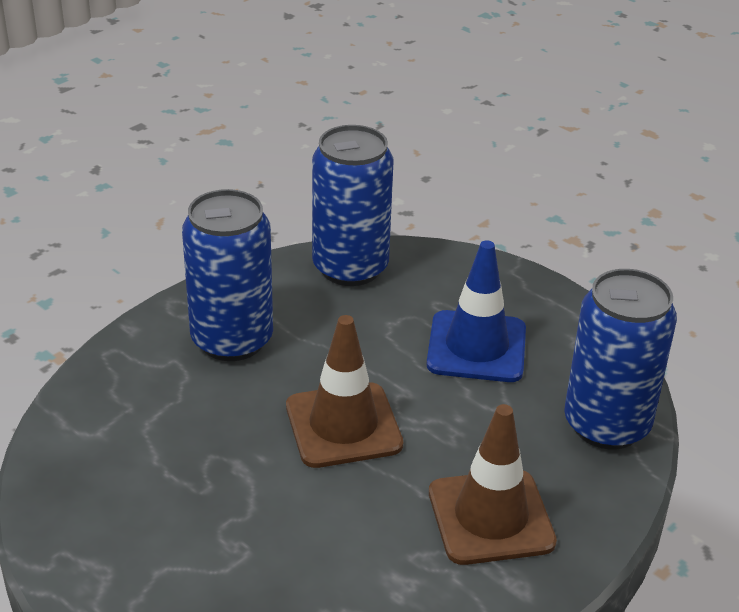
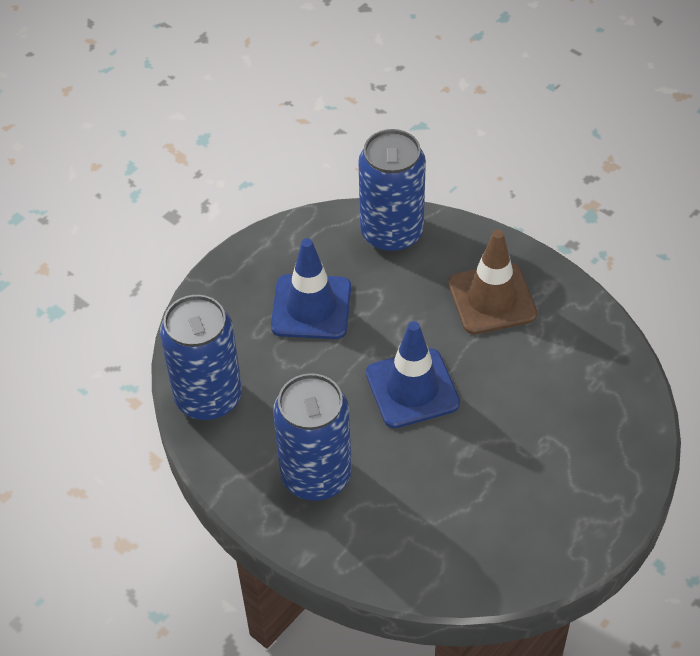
camera: 90 degrees left, 15 degrees up
(343, 425) = (412, 388): brown traffic cone -> blue traffic cone

